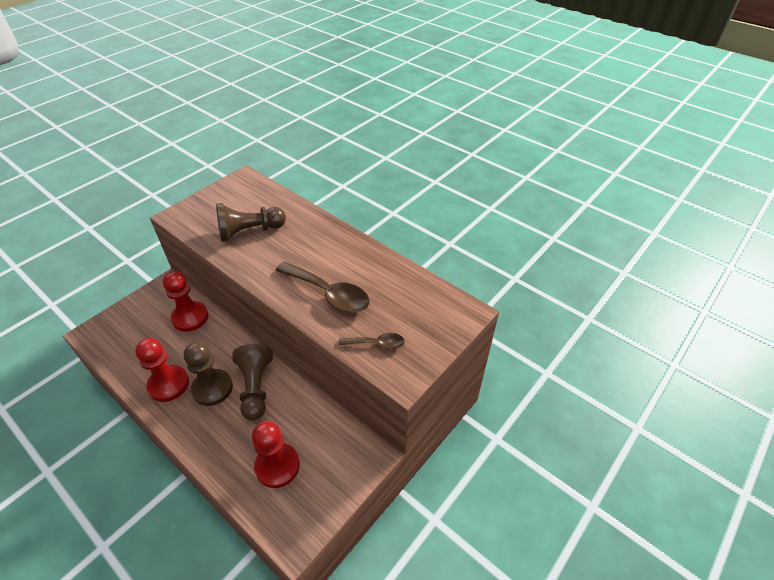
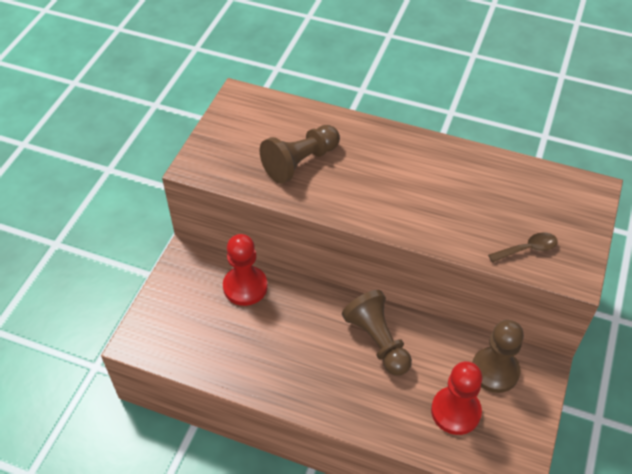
camera: 20 degrees left, 5 degrees up
(168, 384) = (277, 369): red pawn -> none
(212, 388) = (330, 357): brown pawn -> brown pawn (495, 371)
(329, 294) = (442, 210): brown spoon -> none

